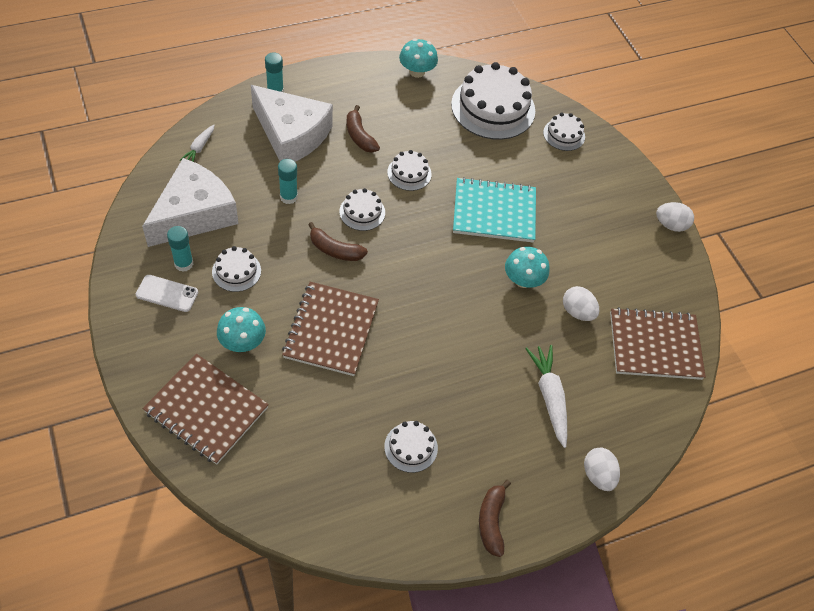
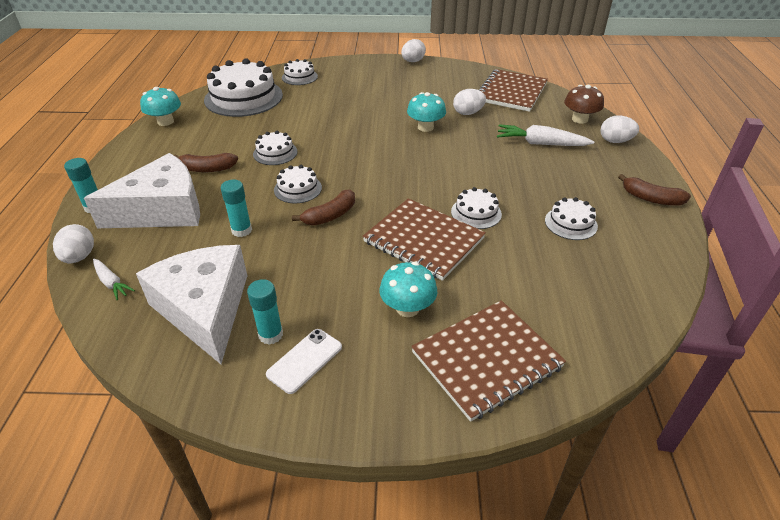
camera: 60 degrees left, 15 degrees down
(217, 115) = (79, 257): none -> white egg
(236, 271) = (311, 291): white cake -> white cake (476, 213)
(494, 212) = (350, 123): turquoise notebook -> none
(630, 430) = (579, 119): none -> brown mushroom

